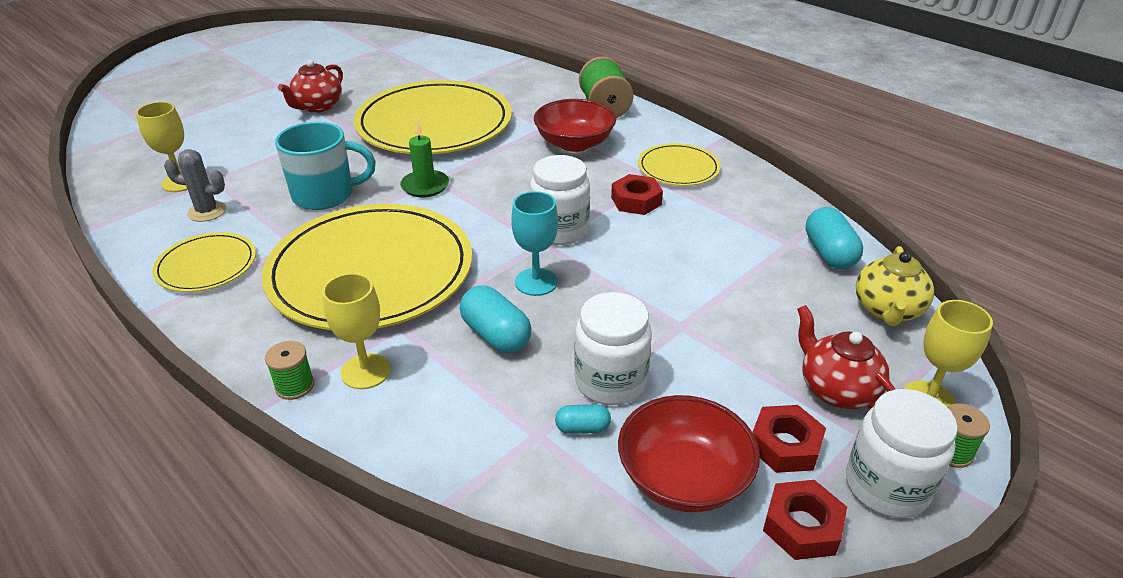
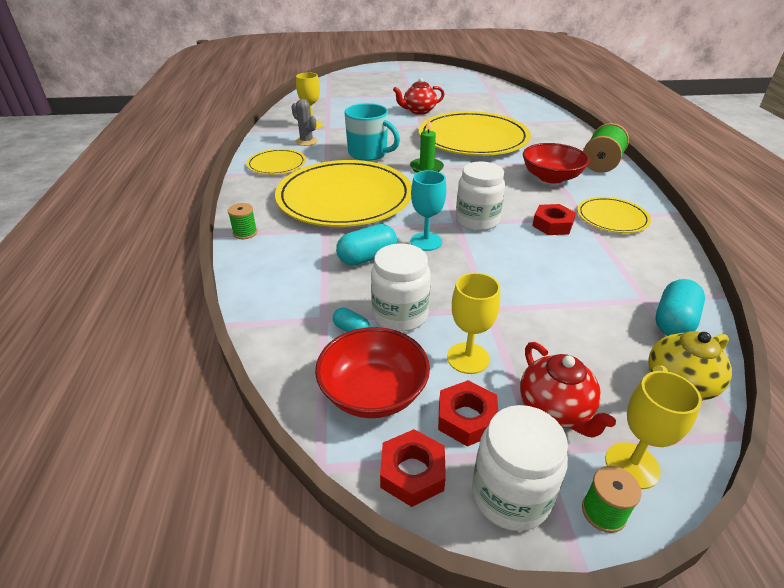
camera: 40 degrees right, 0 degrees up
(366, 371) = (282, 242): yellow goblet -> yellow goblet (468, 358)
(496, 335) = (367, 258): turquoise capsule -> turquoise capsule turned 60 degrees clockwise
(836, 390) = (555, 410): red teapot -> red teapot turned 150 degrees clockwise

